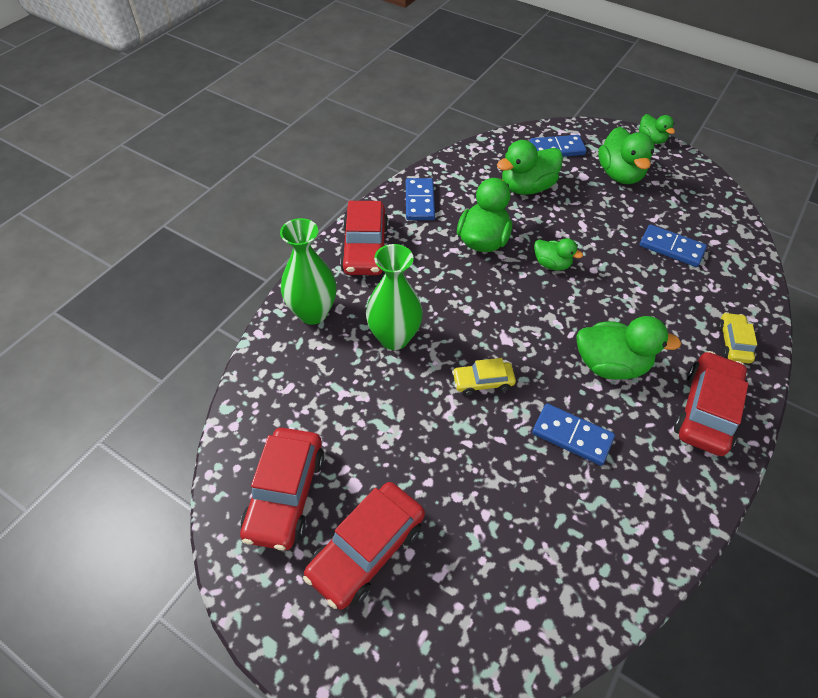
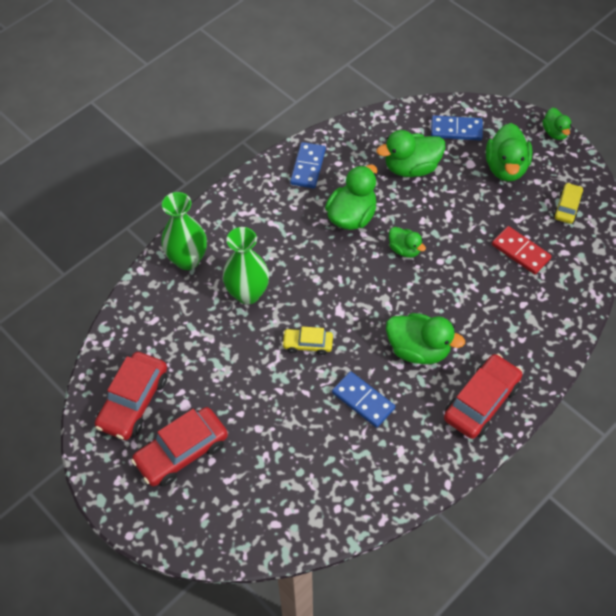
camera: 15 degrees right, 5 degrees up
(365, 248) = (246, 207): red car -> none
(671, 248) = (520, 252): blue domino -> red domino
(733, 343) = (533, 349): yellow car -> yellow car (567, 207)

